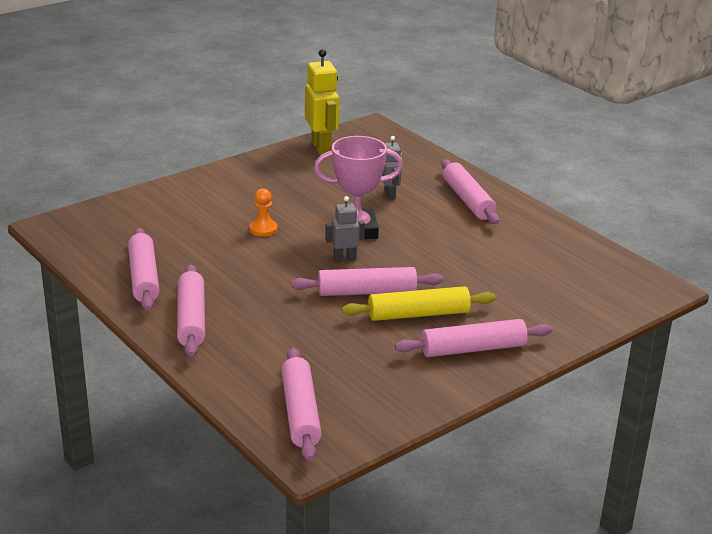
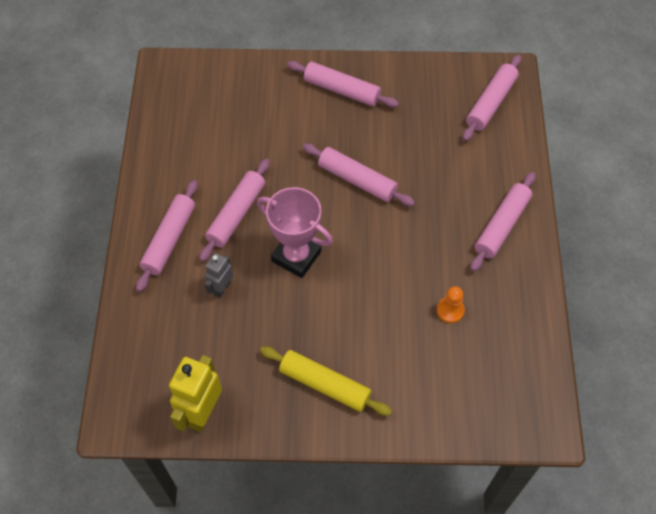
camera: 140 degrees left, 30 degrees up
(144, 277) = (507, 297): pink rolling pin -> pink rolling pin (236, 214)
(263, 229) = (368, 305): orange pawn -> orange pawn (450, 310)
(344, 259) = (339, 226): grey robot -> none
(418, 314) = (344, 138): yellow rolling pin -> yellow rolling pin (325, 384)

